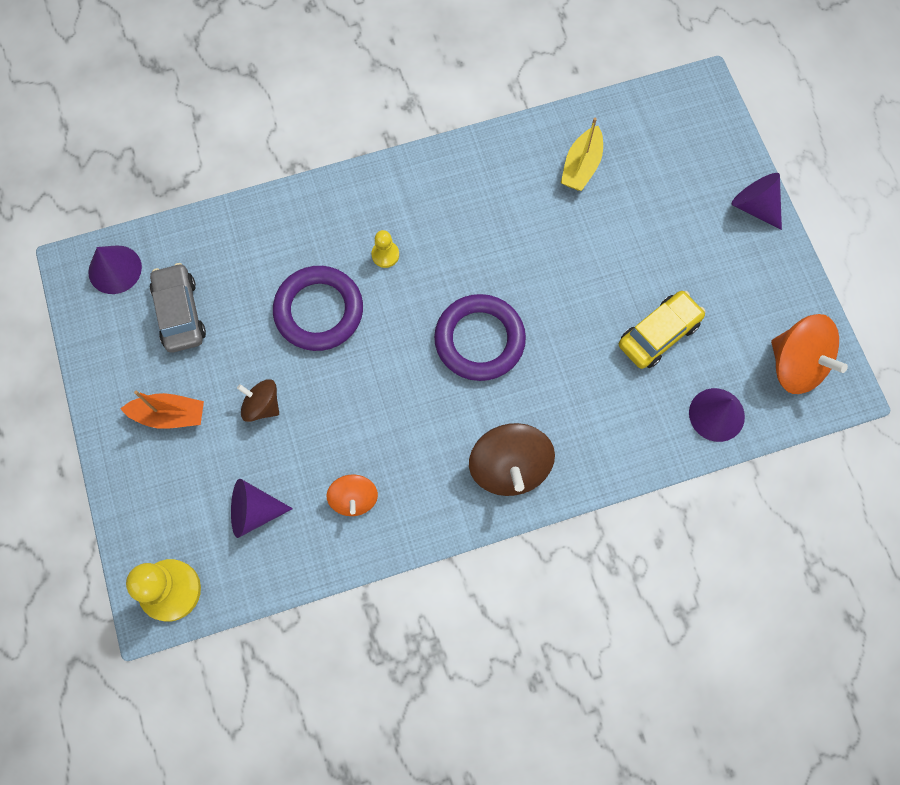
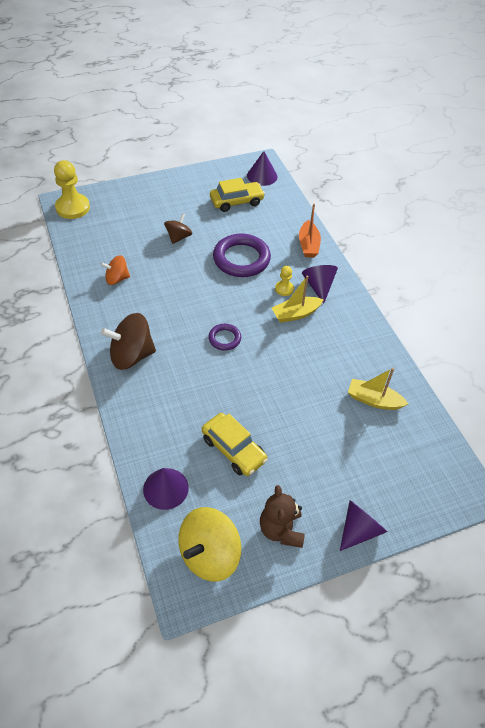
camera: 85 degrees right, 20 degrees down
(169, 415) = (173, 201): orange boat -> orange boat (308, 245)
(180, 313) = (236, 201): grey car -> yellow car
(254, 511) = (113, 237): purple cone -> purple cone (318, 286)
(435, 243) = (296, 314): none -> yellow boat
(479, 340) = (224, 339): purple ring -> purple ring, size x0.52
(761, 287) = (281, 529): none -> brown teddy bear
(796, 365) = (209, 554): orange spinning top -> yellow spinning top

